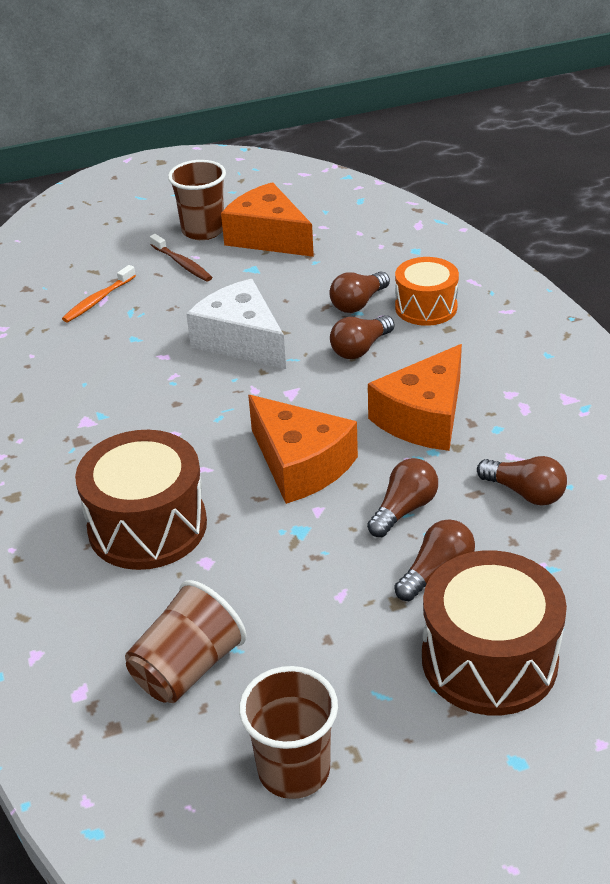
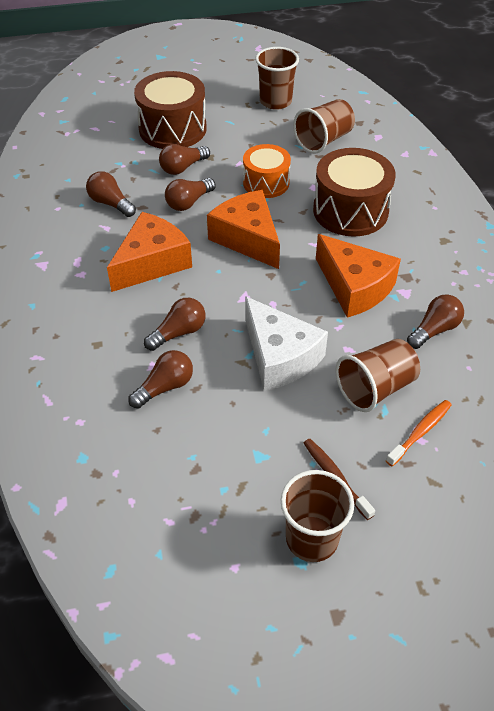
camera: 175 degrees left, 10 degrees up
(60, 385) = (434, 330): none -> brown light bulb
(137, 327) = (375, 388): none -> brown cup
(268, 237) = (236, 511): orange cheese -> orange cheese (354, 287)
(426, 307) = (105, 372): orange drum -> orange drum (266, 183)

